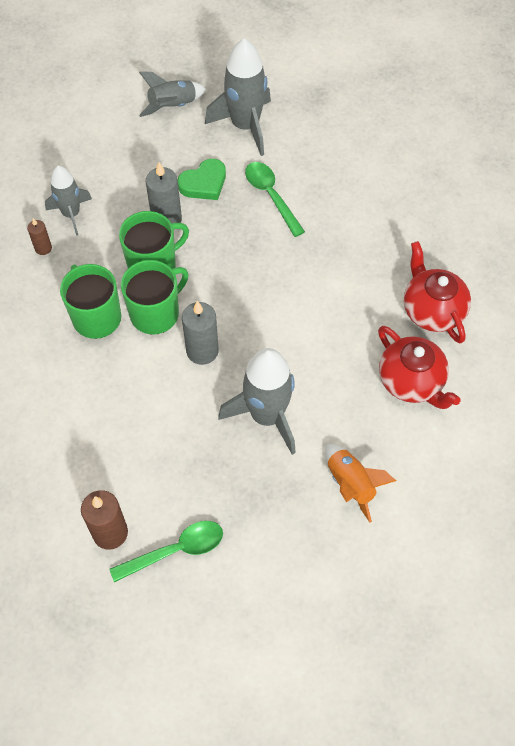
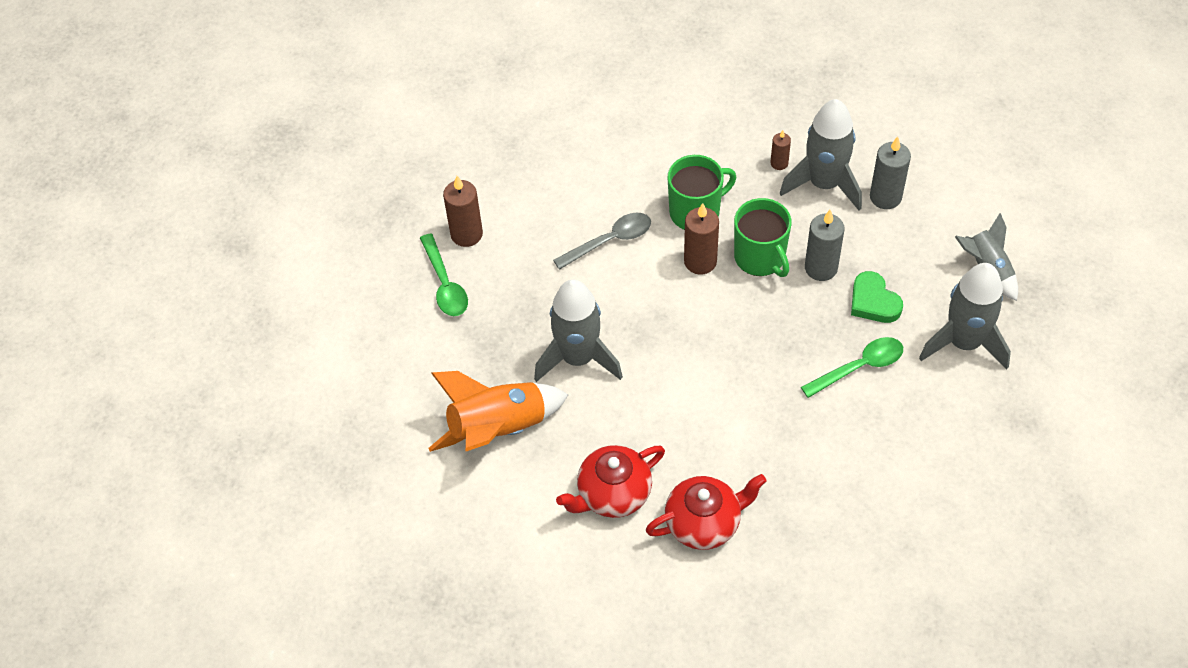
camera: 95 degrees right, 5 degrees down
(71, 214) = (824, 184): grey rocket -> grey rocket, size x1.62
(127, 392) = (609, 241): none -> grey spoon
(156, 313) = (700, 261): green mug -> brown candle
(202, 351) = (654, 302): grey candle -> grey candle (885, 197)
(350, 484) = (499, 429): orange rocket -> orange rocket, size x1.62

